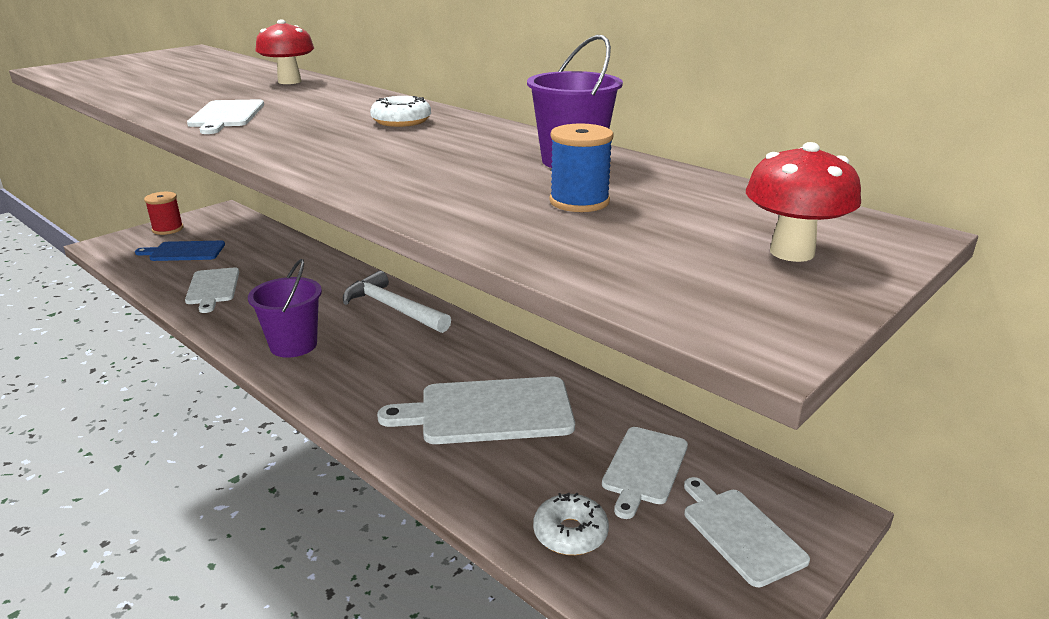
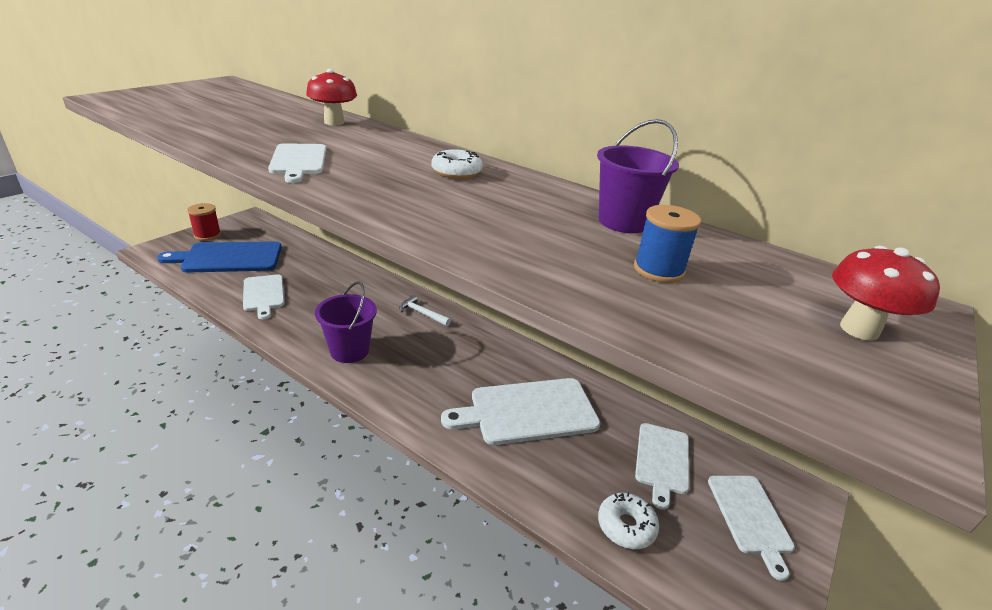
camera: 10 degrees left, 5 degrees up
(184, 251) = (228, 258): blue cutting board -> blue cutting board, size x1.59
(393, 308) = (422, 313): white hammer -> white hammer, size x0.55
(740, 532) = (750, 517): white cutting board -> white cutting board turned 150 degrees counterclockwise

